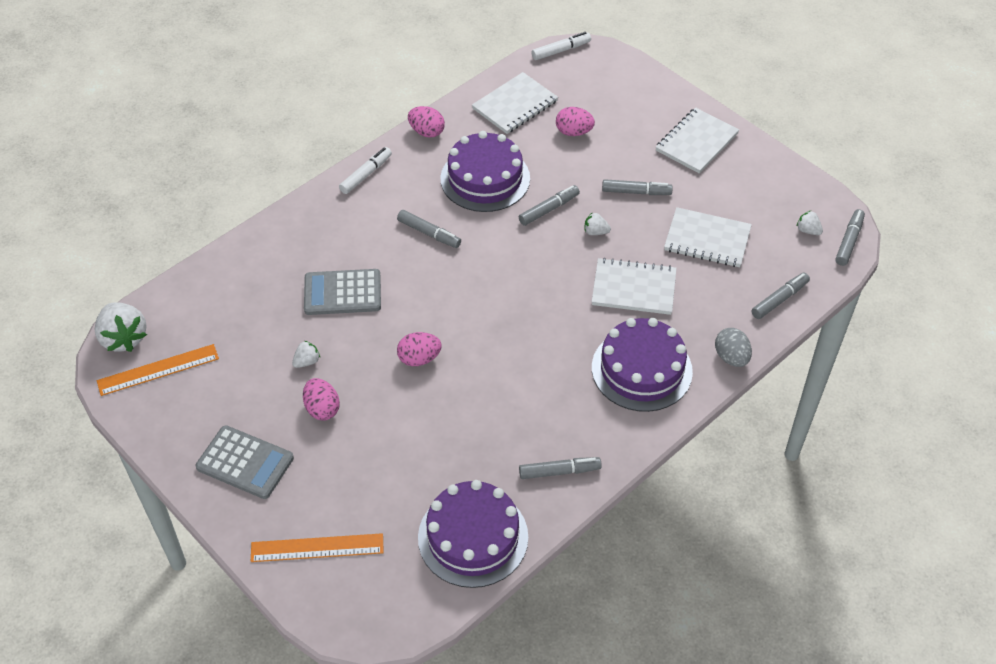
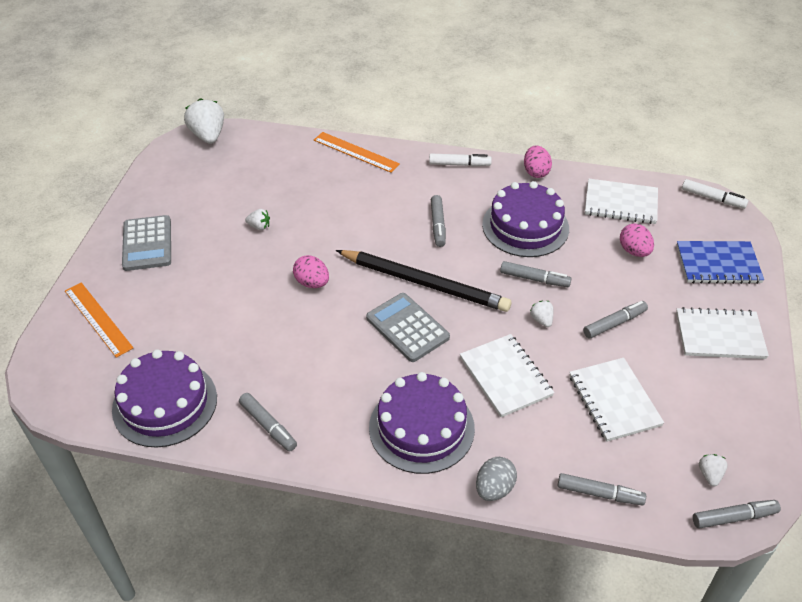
camera: 55 degrees right, 5 degrees down
(124, 338) = (208, 136): white strawberry -> white strawberry turned 135 degrees clockwise
(158, 370) = (194, 163): orange ruler -> orange ruler (356, 152)
(322, 409) = (223, 256): pink egg -> none
(342, 293) = (337, 211): grey calculator -> grey calculator (407, 328)
(490, 282) = (424, 283): none -> black pencil
(630, 95) = (718, 264): none -> blue notebook
(636, 192) = (614, 323): grey marker -> grey marker turned 90 degrees counterclockwise

